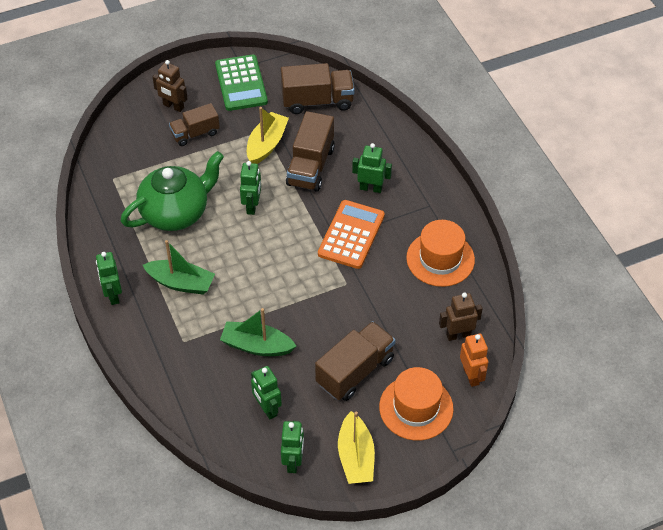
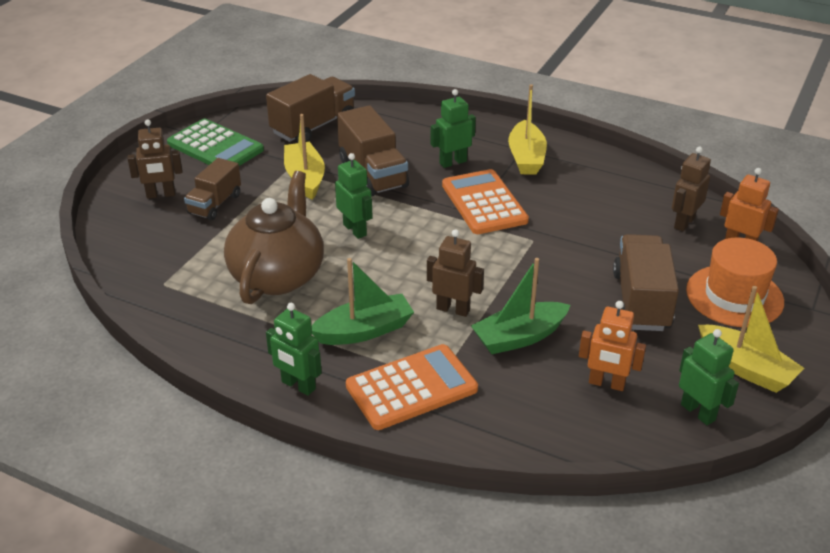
camera: 40 degrees left, 15 degrees down
(165, 337) = (411, 388): none -> orange calculator
(176, 213) = (278, 276): green teapot -> brown teapot
(243, 302) = (453, 309): none -> brown robot
(267, 409) = (606, 383): green robot -> orange robot
(423, 214) = (526, 158): none -> yellow boat
(440, 259) = (587, 180): orange hat -> none

